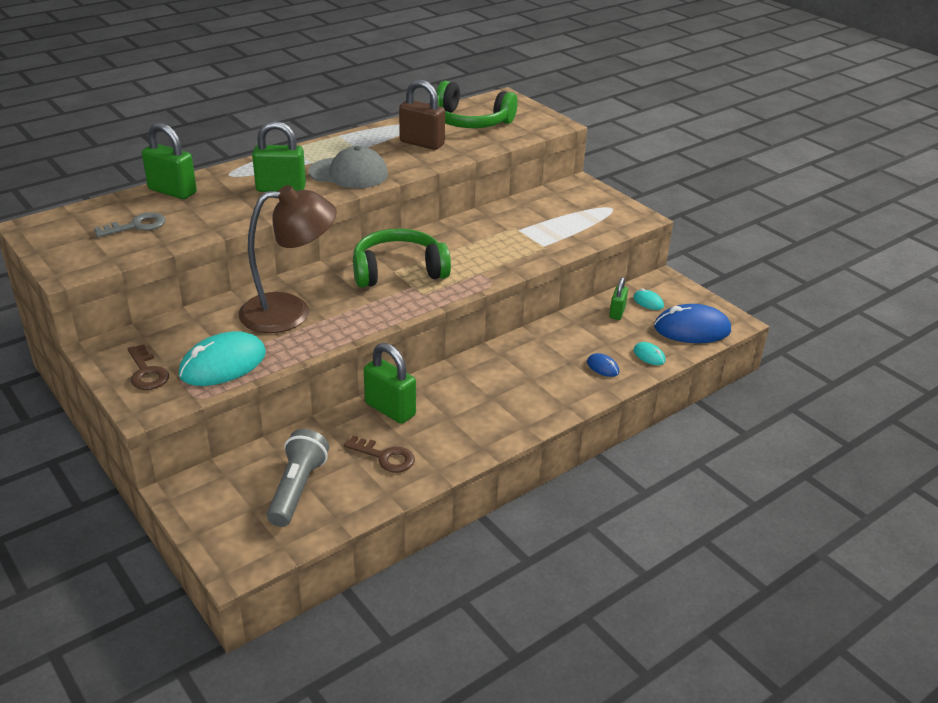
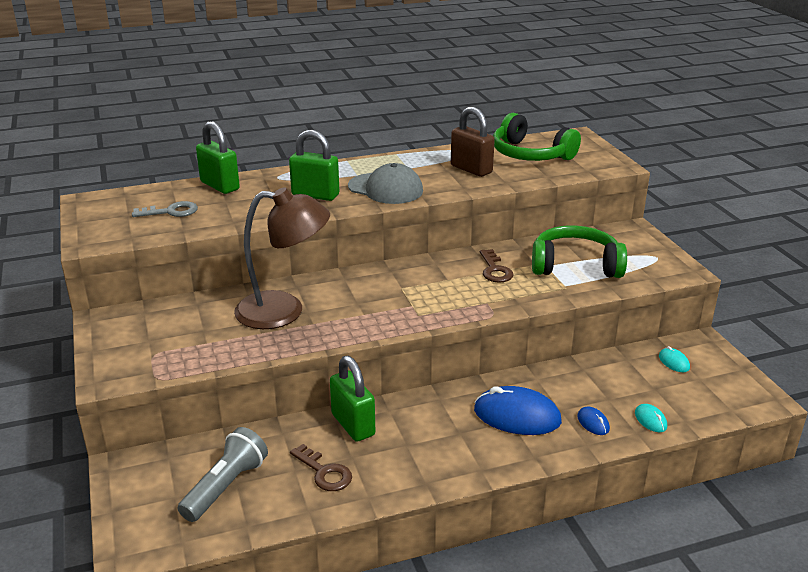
camera: 20 degrees right, 5 degrees down
(147, 372) = (128, 346): brown key -> brown key (495, 270)
(223, 364) = (197, 350): turquoise mouse -> none
(398, 271) = (406, 288): green headphones -> green headphones (575, 265)
(617, 312) = (634, 368): green padlock -> none
(692, 329) = (712, 399): blue mouse -> blue mouse (517, 416)

